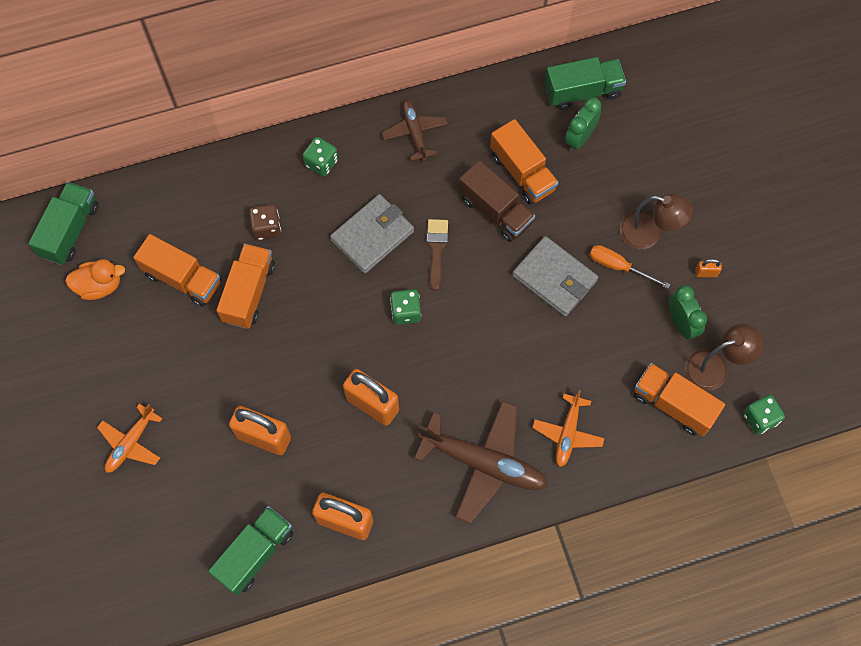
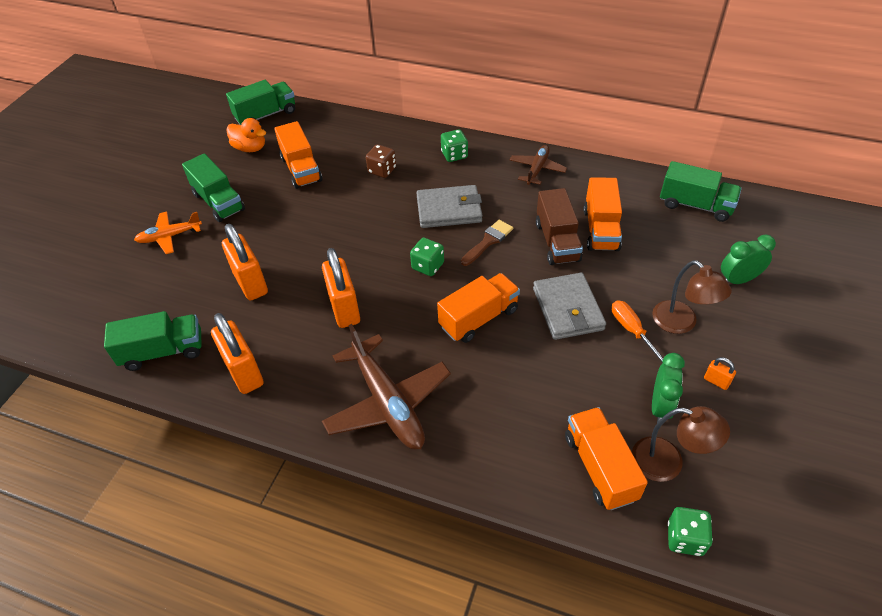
camera: 40 degrees right, 20 degrees down
(137, 372) = (218, 202): none -> green truck
(249, 292) = (333, 198): orange truck -> orange truck (479, 318)
(567, 433) = (479, 427): orange plane -> none
(579, 138) = (668, 231): green clock -> green clock (738, 280)

